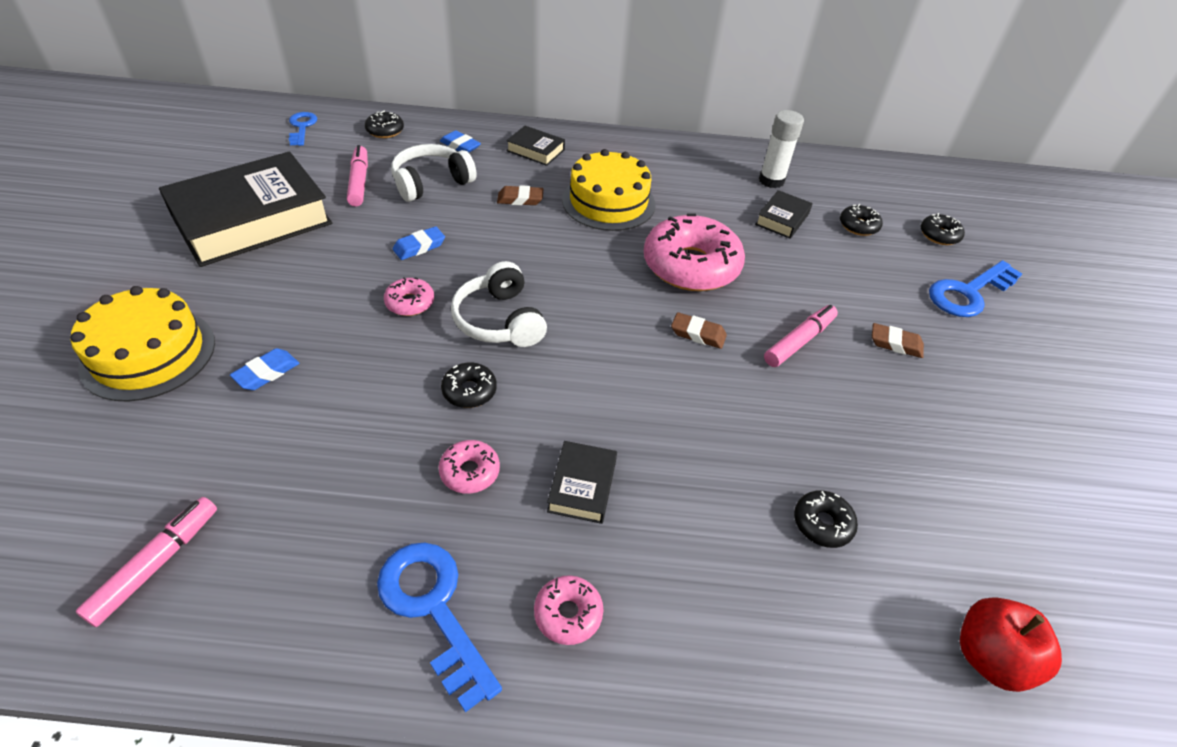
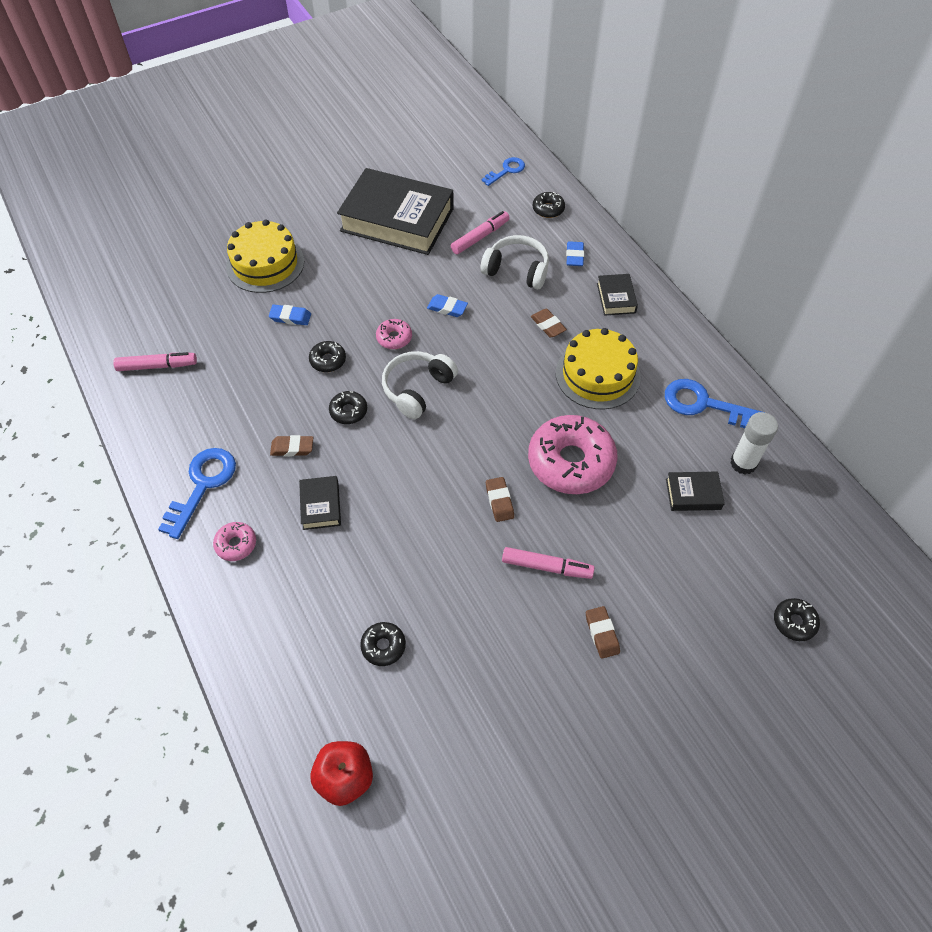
camera: 60 degrees right, 10 degrees up
(470, 472) = (292, 448): pink donut -> brown eraser
(582, 486) = (320, 505): black book -> black book turned 75 degrees counterclockwise
(858, 226) = (741, 553): black donut -> black donut (328, 360)
(968, 293) = (724, 670): blue key -> blue key (704, 404)

